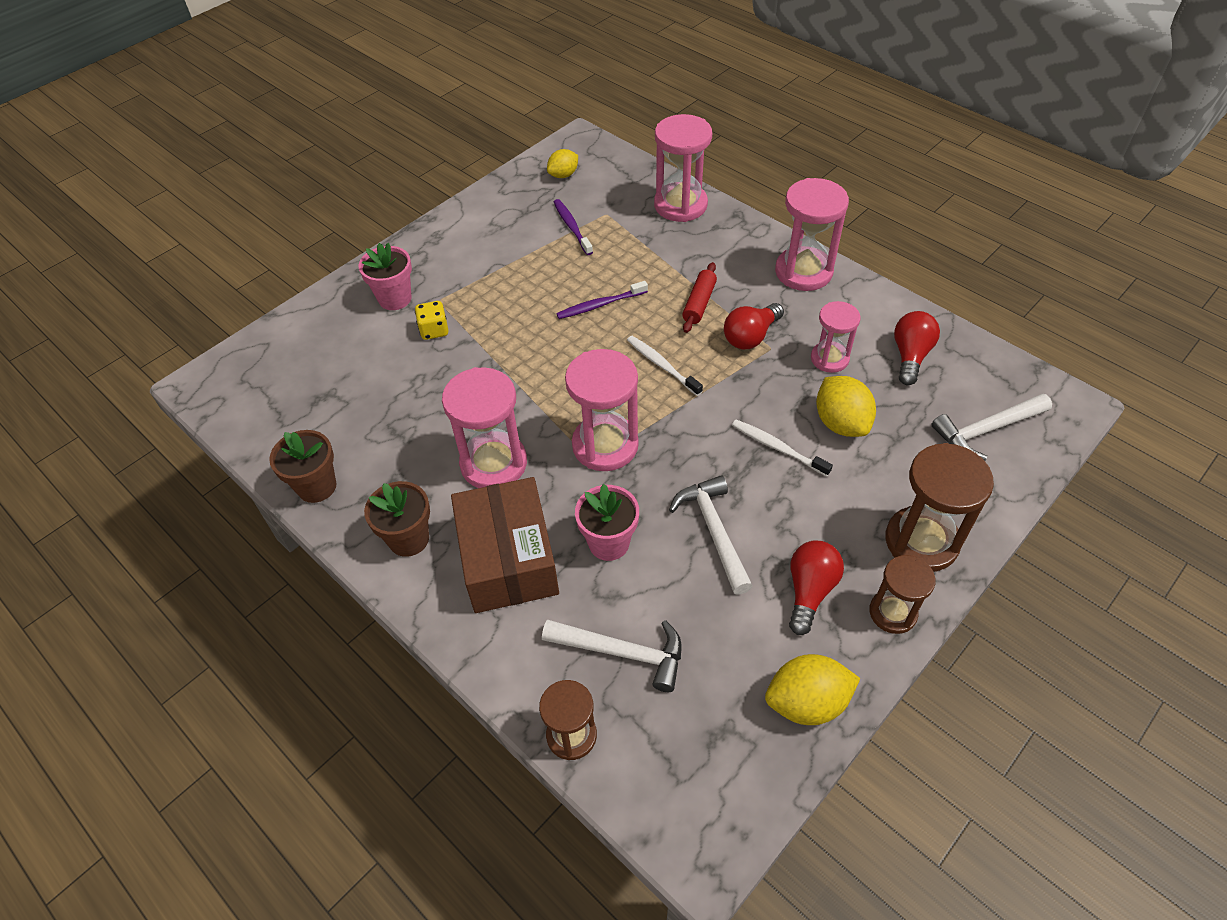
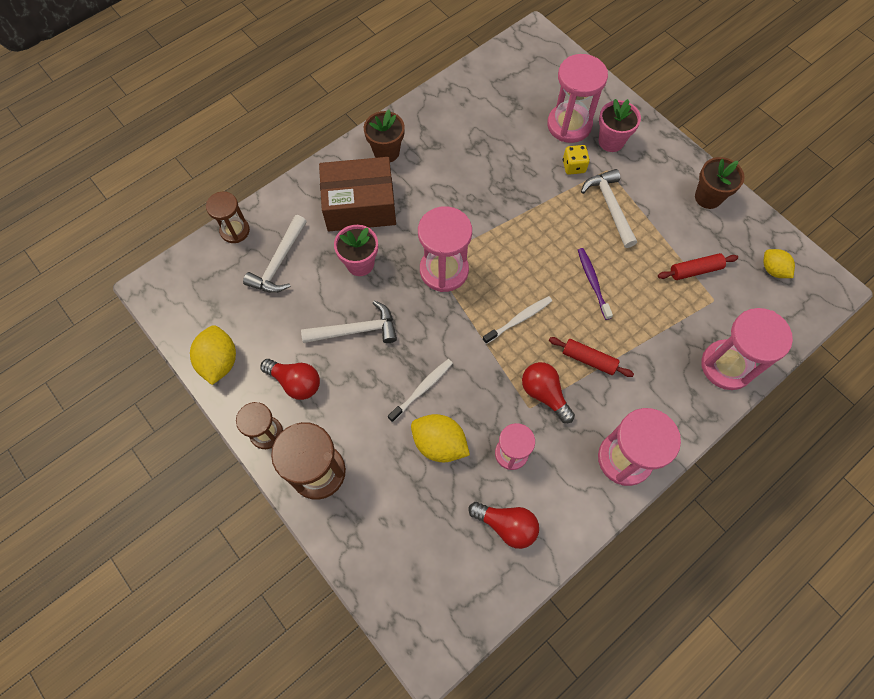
camera: 95 degrees right, 15 degrees up
(317, 486) = (437, 103): brown flower pot -> brown flower pot (708, 197)
(493, 463) = (439, 200): pink hourglass -> pink hourglass (569, 125)
(572, 227) = (695, 270): purple toothbrush -> red rolling pin
(841, 423) = (439, 443): yellow lemon -> yellow lemon turned 45 degrees clockwise
(986, 430) = (413, 563): white hammer -> white hammer (610, 206)

